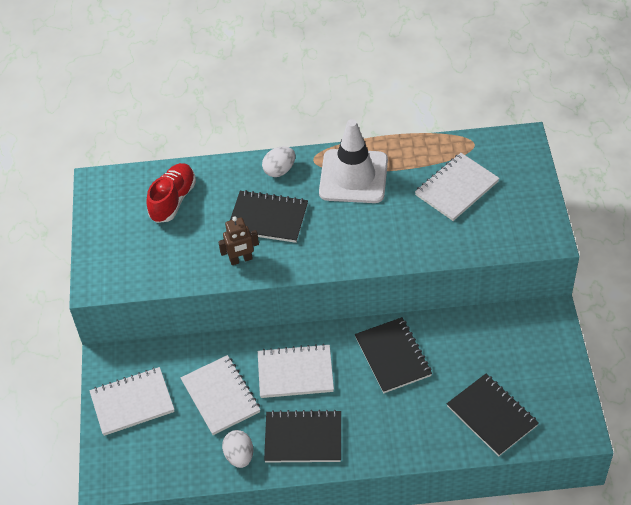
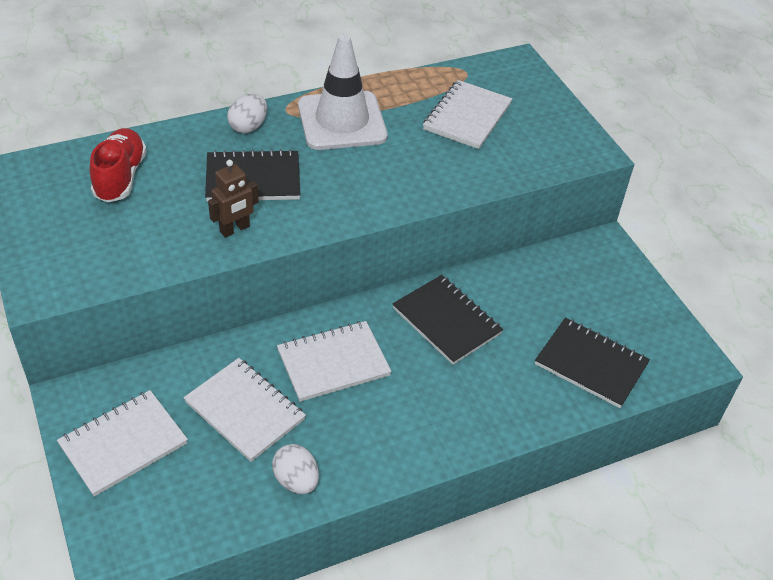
camera: 25 degrees left, 5 degrees down
(303, 438) = (373, 439): black notebook -> none

